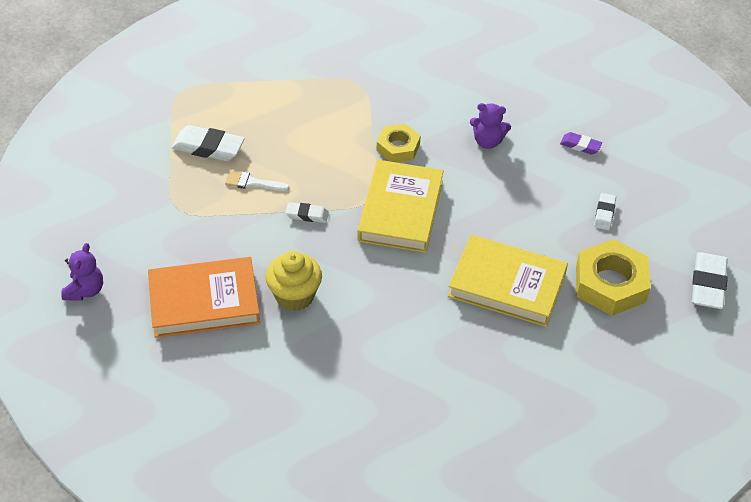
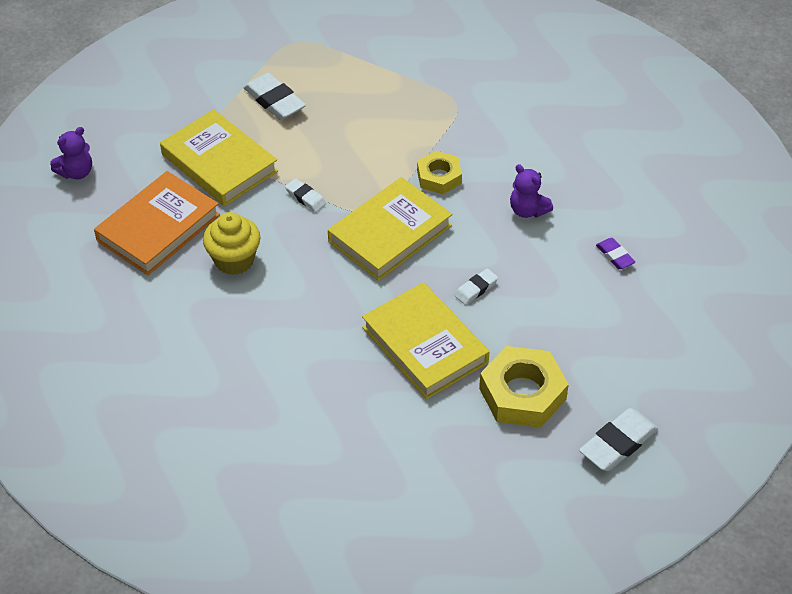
camera: 35 degrees right, 0 degrees up
(204, 301) = (158, 228): orange book -> orange book turned 75 degrees counterclockwise
(208, 221) = (219, 163): none -> yellow book
(252, 183) = (284, 148): white brush -> none
(604, 214) = (578, 329): white eraser -> white eraser (476, 289)

